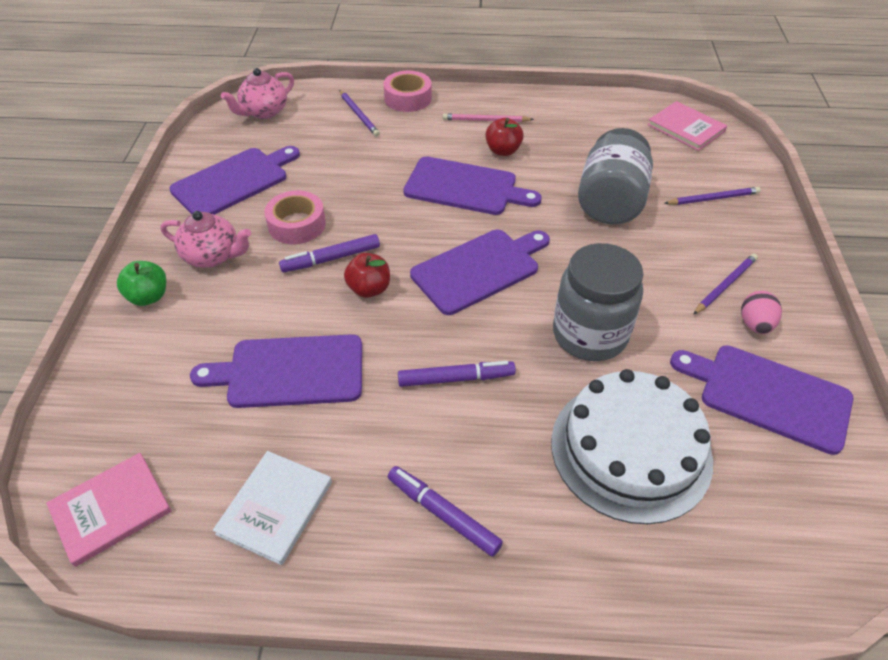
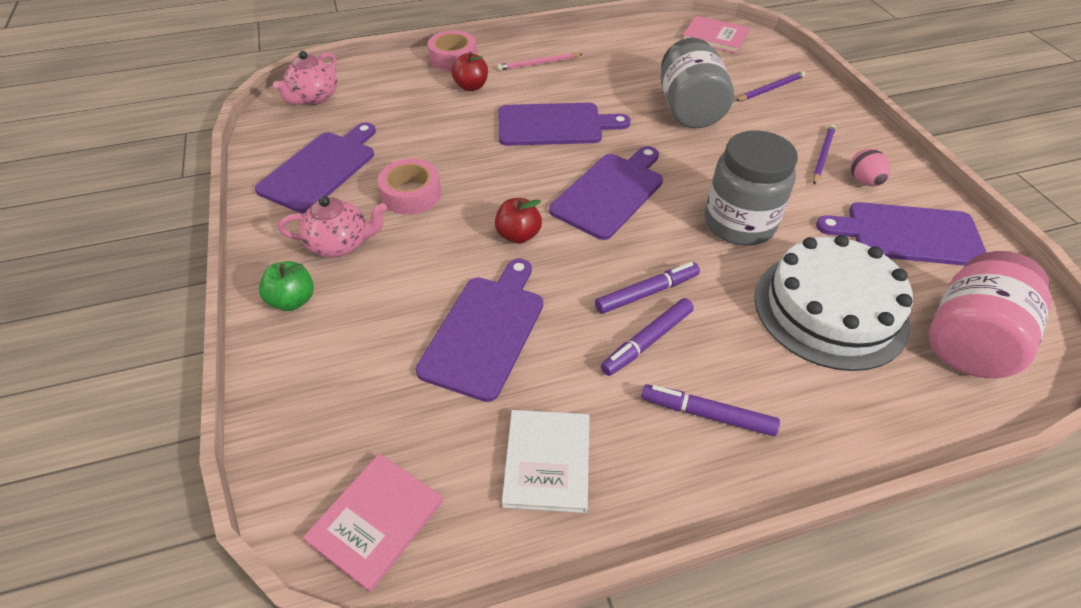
camera: 20 degrees left, 0 degrees up
(289, 371) = (485, 331): purple cutting board -> purple cutting board turned 135 degrees clockwise
(331, 259) = (464, 217): purple marker -> purple marker (647, 341)
(359, 115) = (414, 82): purple pencil -> none
(503, 151) = (570, 86): red apple -> red apple (471, 86)
(764, 528) = (969, 340): none -> pink jar

